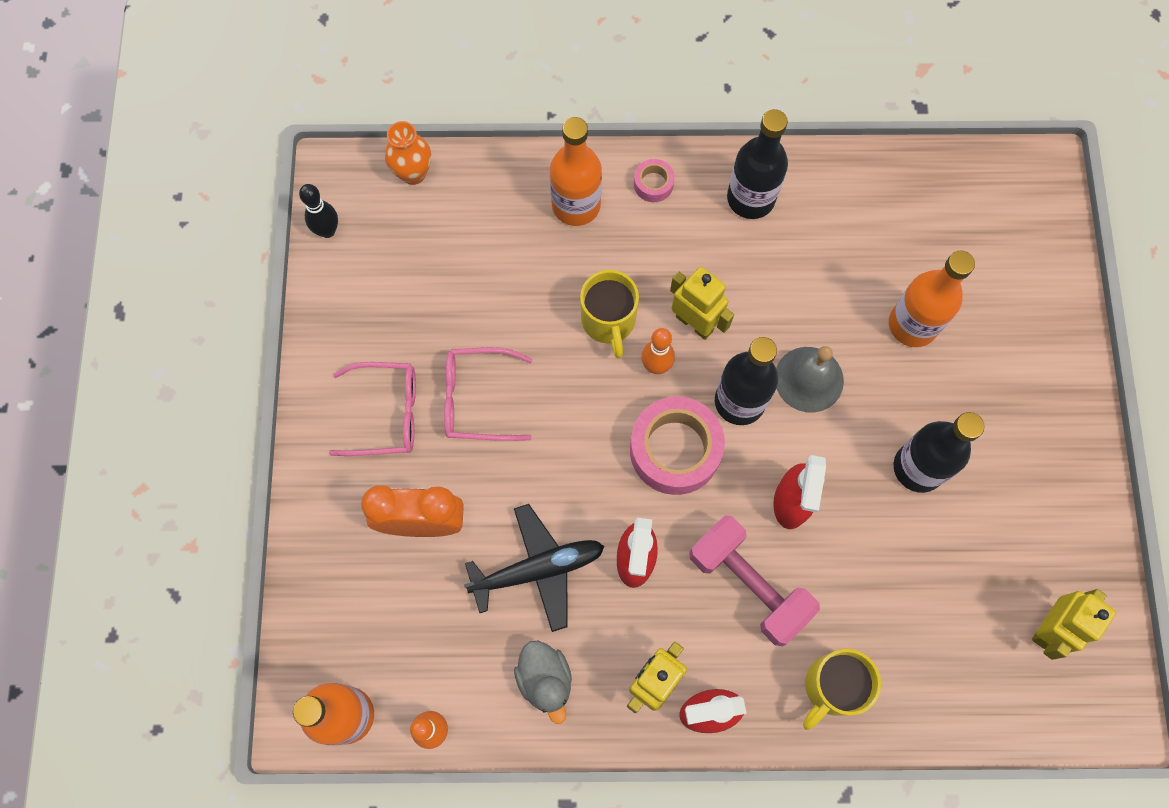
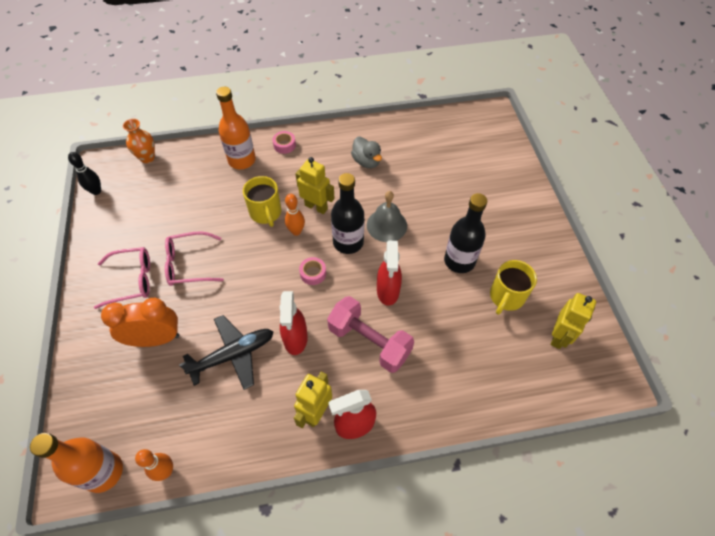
camera: 10 degrees left, 15 degrees down
(545, 680) = (243, 423): grey duck -> grey duck (366, 161)
(675, 450) = (313, 273): pink tape -> pink tape, size x0.47
(750, 198) = (339, 145): black bottle -> none
(832, 687) = (433, 395): yellow mug -> yellow mug (506, 297)
(912, 325) = (440, 190): orange bottle -> none

